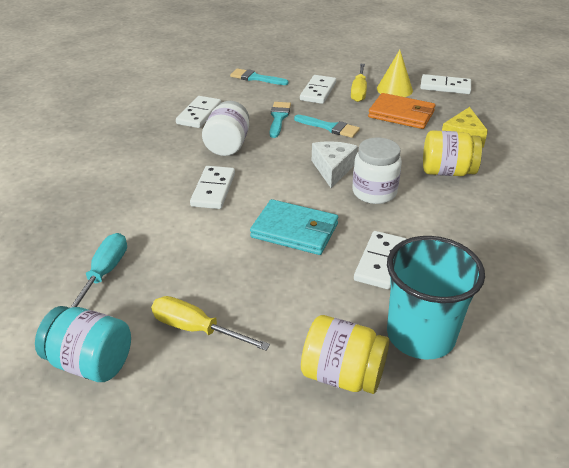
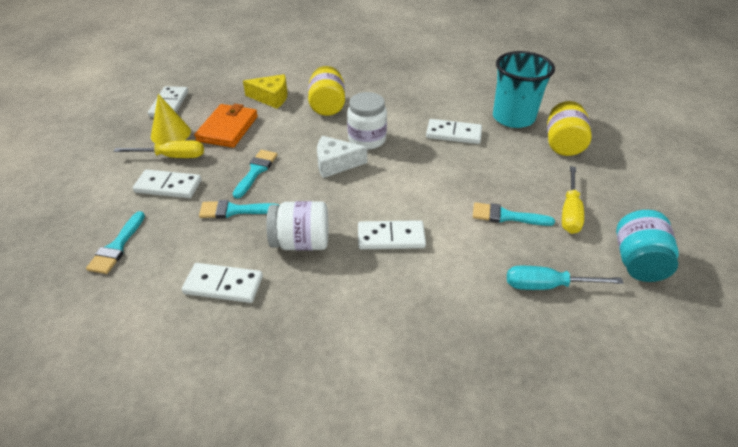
camera: 100 degrees left, 5 degrees up
(211, 271) = (506, 216): none -> turquoise brush
(295, 231) = (434, 177): turquoise wallet -> none

